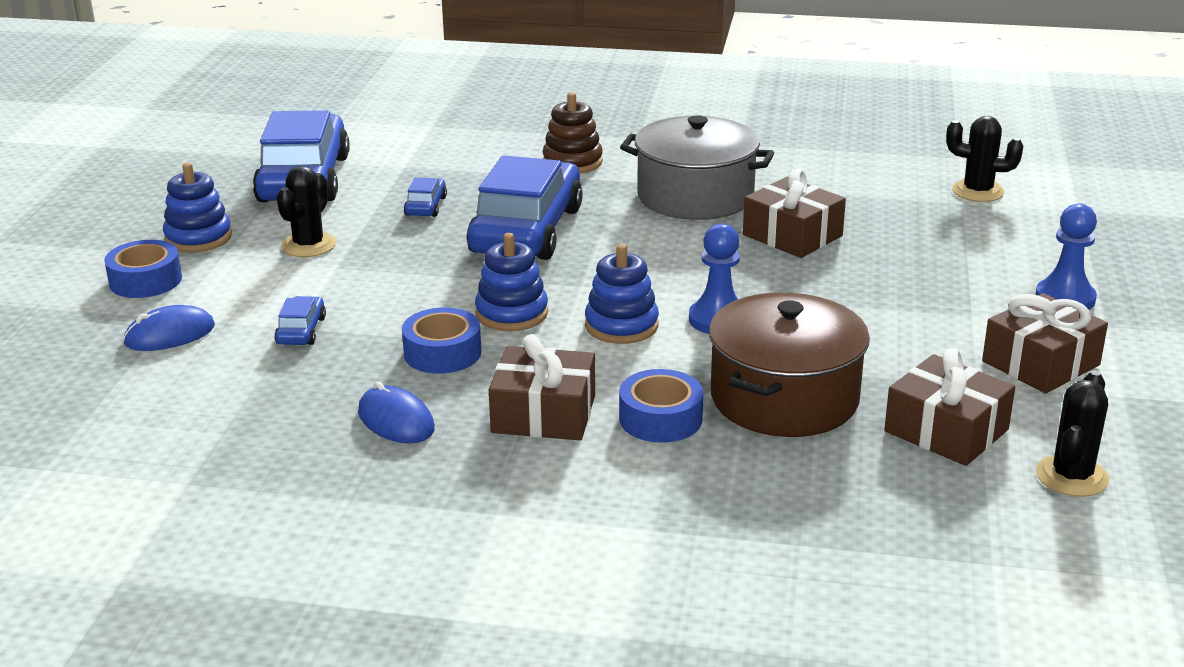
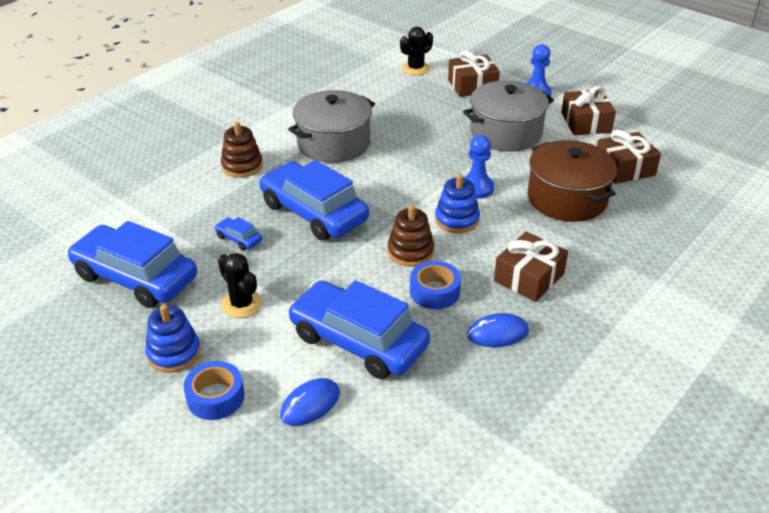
camera: 60 degrees left, 10 degrees up
(169, 335) = (310, 404): blue mouse -> blue mouse turned 45 degrees clockwise
(301, 331) = (358, 341): blue car -> blue car, size x2.45
(511, 313) = (410, 252): blue stacking toy -> brown stacking toy
(660, 419) = (560, 241): blue tape -> none
(792, 235) = (409, 133): brown gift -> brown gift (472, 85)
(901, 304) = (506, 133): none -> grey pot
(1071, 476) = (678, 154): black cactus -> none

